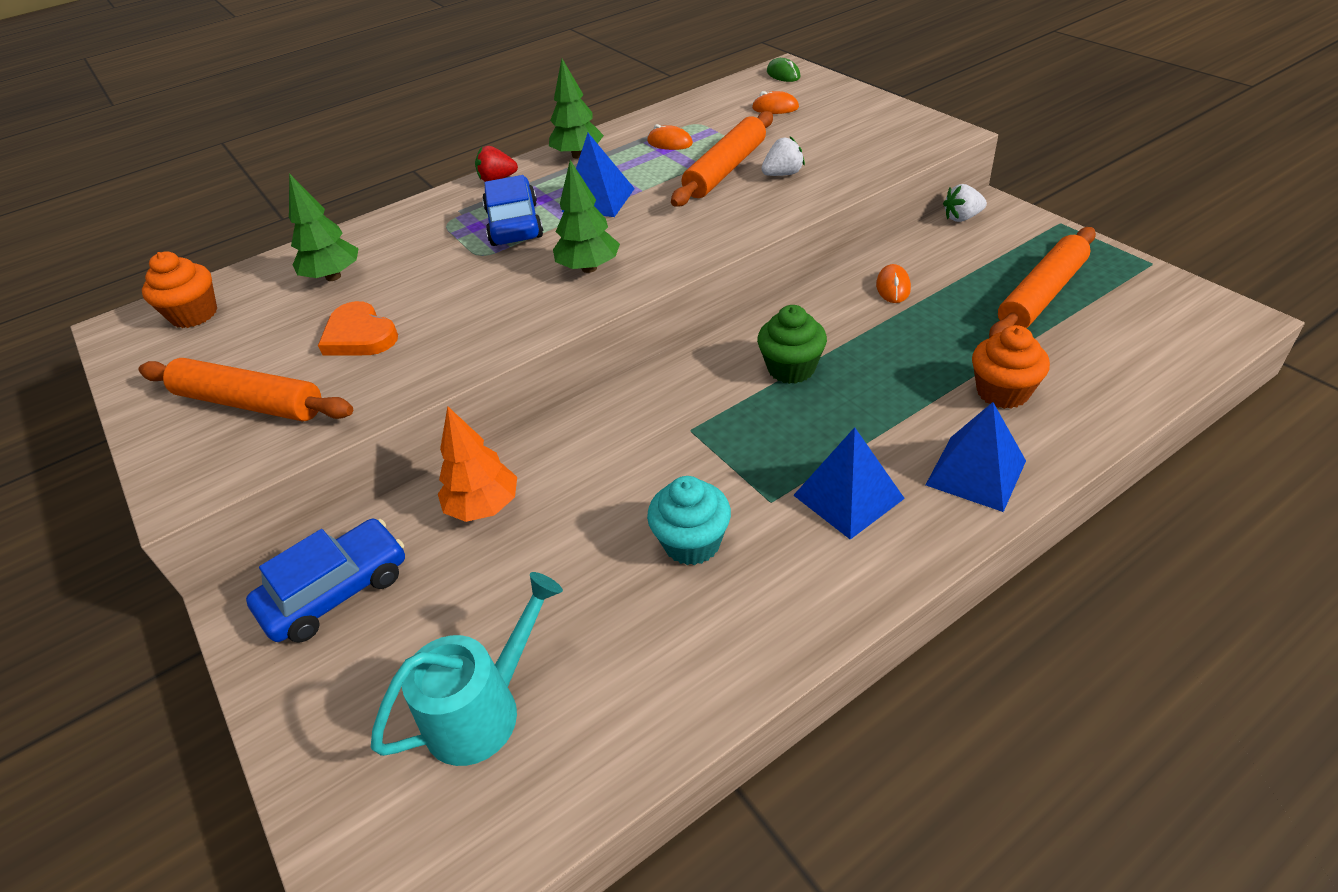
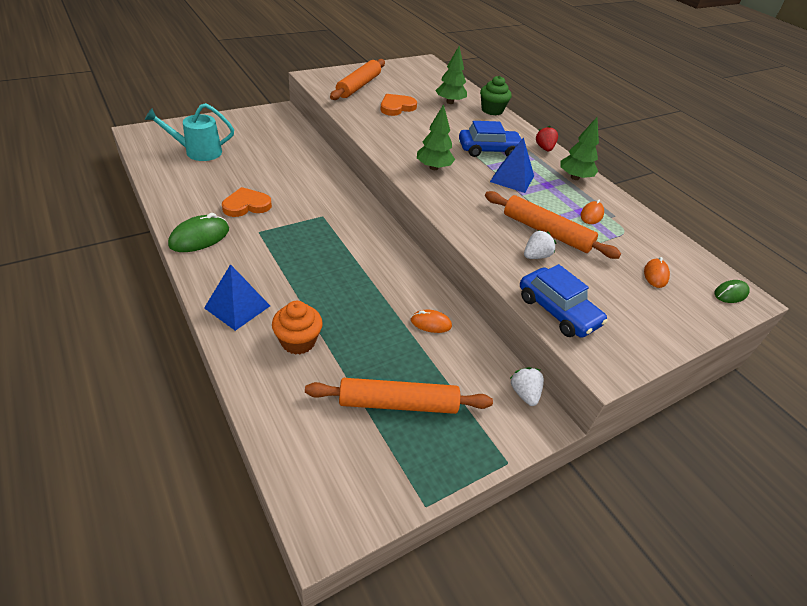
camera: 85 degrees right, 0 degrees up
(194, 314) = (429, 74): orange cupcake -> none
(336, 591) = (273, 126): blue car -> blue car (557, 311)
(484, 507) = (300, 157): orange tree -> none
(484, 709) = (198, 152): turquoise watering can -> turquoise watering can turned 120 degrees clockwise
(692, 543) = (246, 205): turquoise cupcake -> orange heart
(783, 174) = (536, 256): white strawberry -> white strawberry turned 105 degrees counterclockwise
(791, 368) = (358, 258): green cupcake -> green cupcake (492, 110)
(825, 582) = (199, 237): none -> green mouse
(848, 496) = (247, 256): blue pyramid -> none
(1041, 295) = (398, 403): orange rolling pin -> orange rolling pin turned 45 degrees counterclockwise

